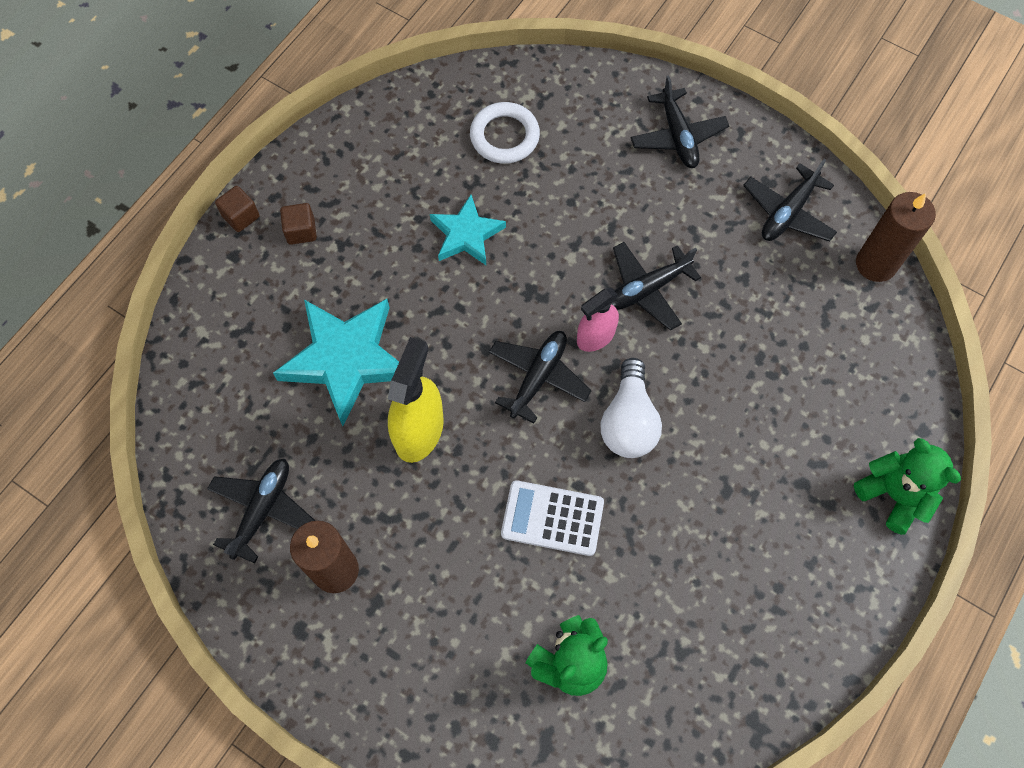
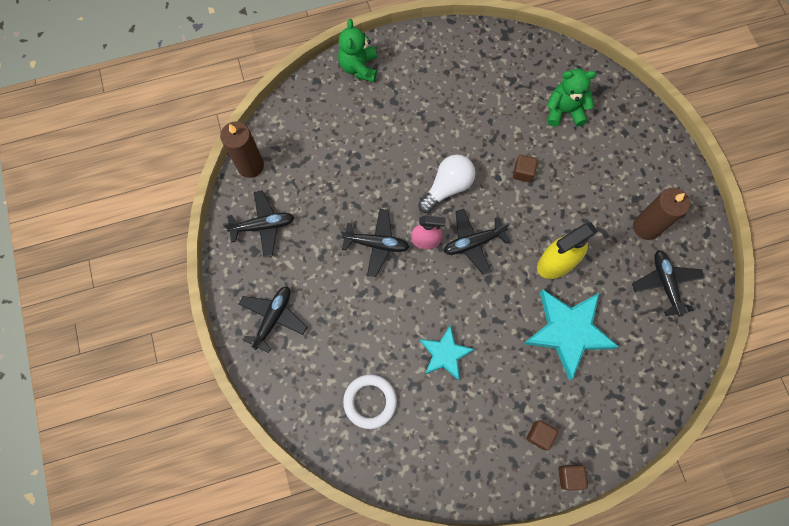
camera: 140 degrees left, 5 degrees up
(263, 510) = (665, 283): black plane -> black plane turned 105 degrees clockwise
(552, 518) = (523, 172): white calculator -> brown cube

